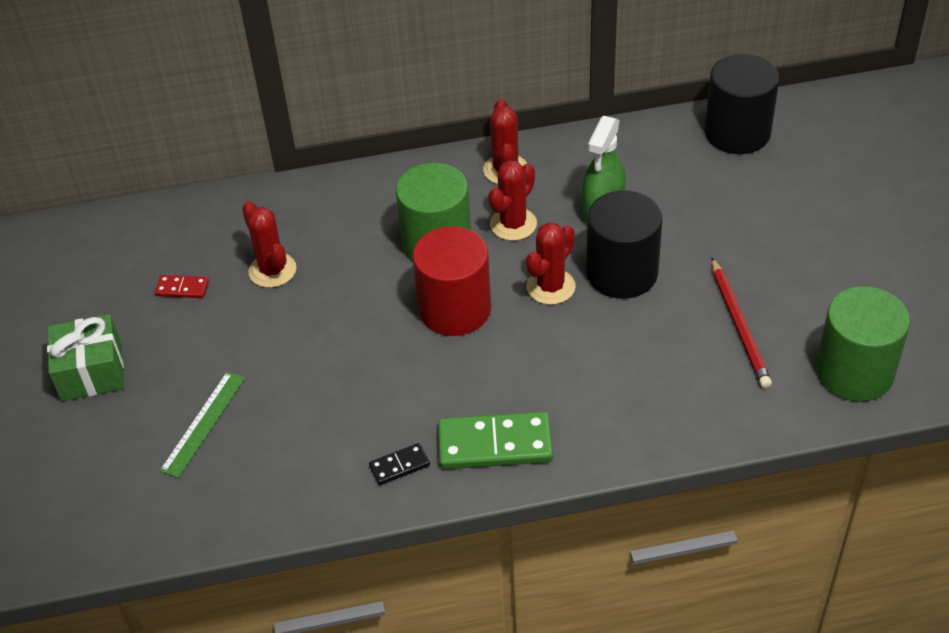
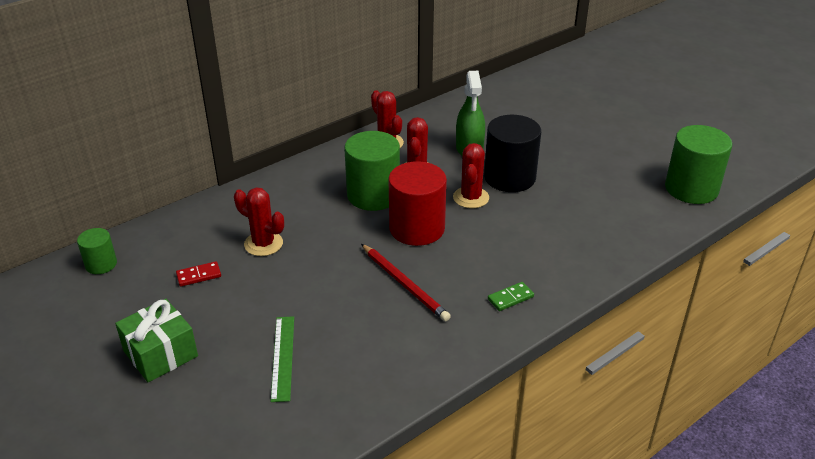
camera: 30 degrees left, 10 degrees down
(96, 239) = (101, 264): none -> green cylinder
(399, 466) = (455, 333): black domino -> none
(495, 444) = (510, 298): green domino -> green domino, size x0.50
(737, 133) = (516, 89): black cylinder -> none
(739, 326) = (605, 185): red pencil -> red pencil (404, 284)

